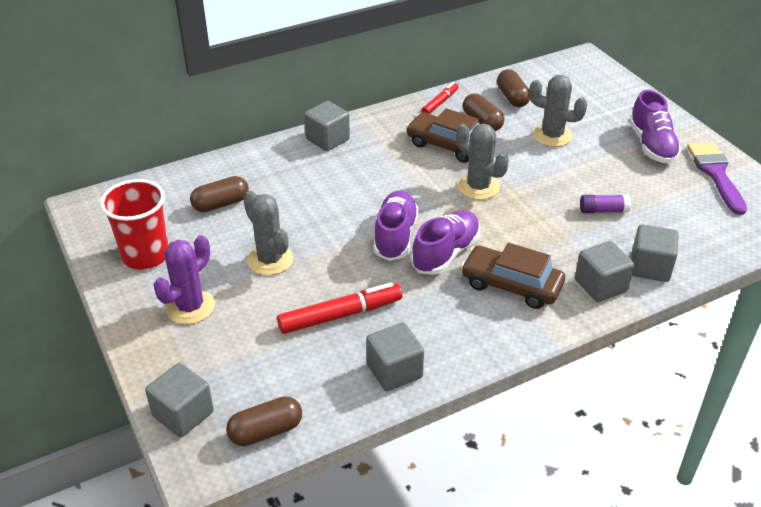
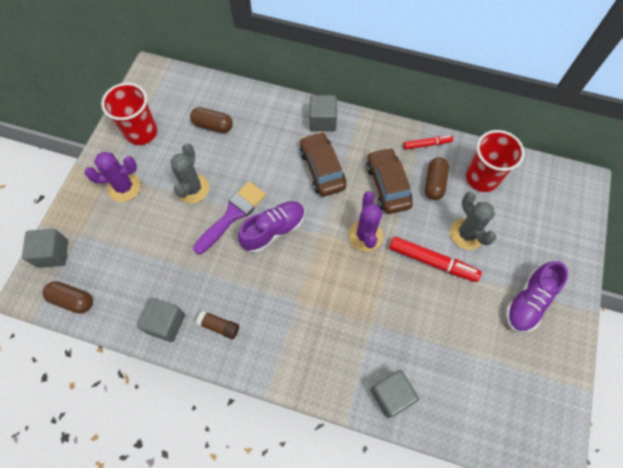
camera: 45 degrees right, 25 degrees up
(340, 315) = (183, 260): red marker -> red marker (432, 261)
(446, 253) = (285, 269): purple shoe -> none
(447, 334) = (219, 326): none -> brown glue stick
(478, 187) = (365, 235): grey cactus -> purple cactus
(511, 285) = (292, 327): brown car -> brown car (322, 169)
(512, 97) = (482, 178): brown capsule -> red cup
(600, 286) = (343, 378): grey cube -> none
(603, 210) = (420, 324): purple glue stick -> none
(715, 174) = (542, 367): purple brush -> purple brush (232, 215)

